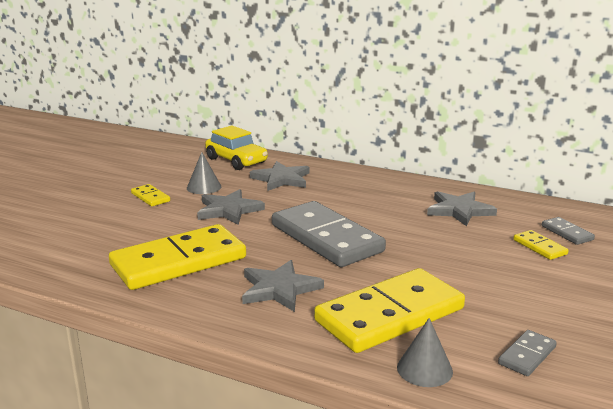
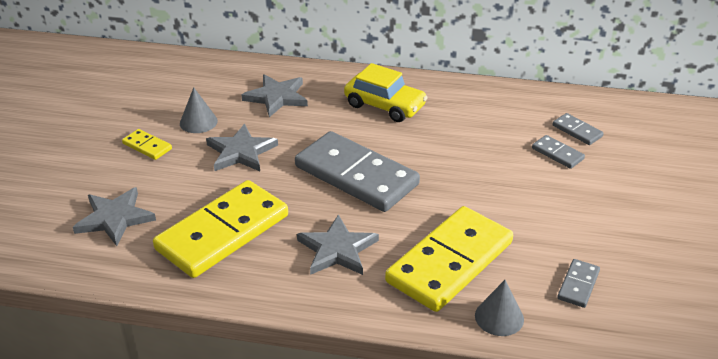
camera: 15 degrees left, 15 degrees up
(236, 160) = (215, 75): yellow car -> yellow car (385, 105)
(459, 210) = (471, 116): grey star -> grey star (115, 218)
(539, 247) = (557, 154): yellow domino -> grey domino

